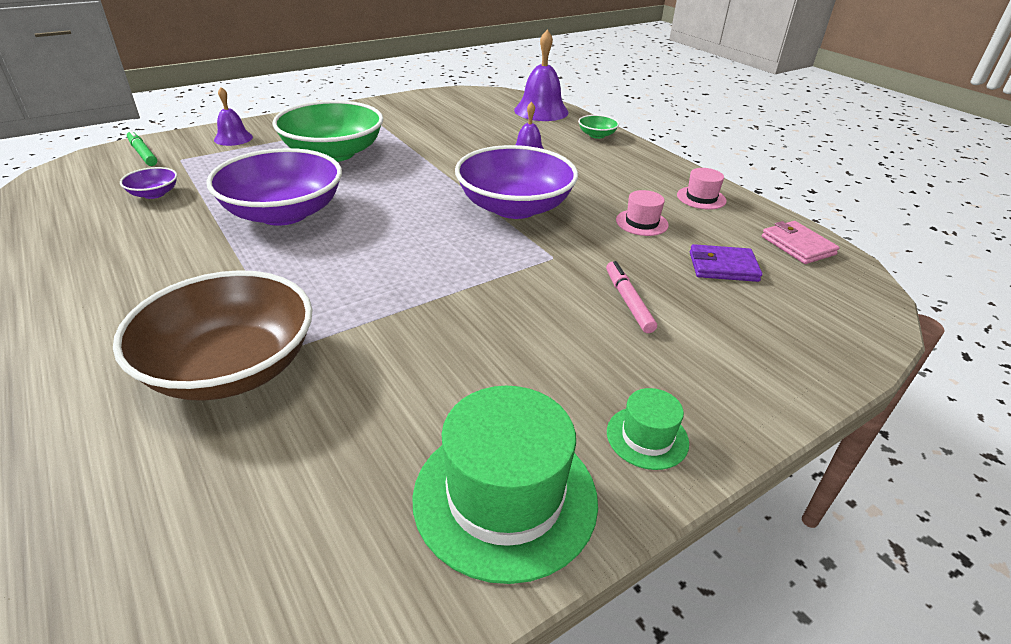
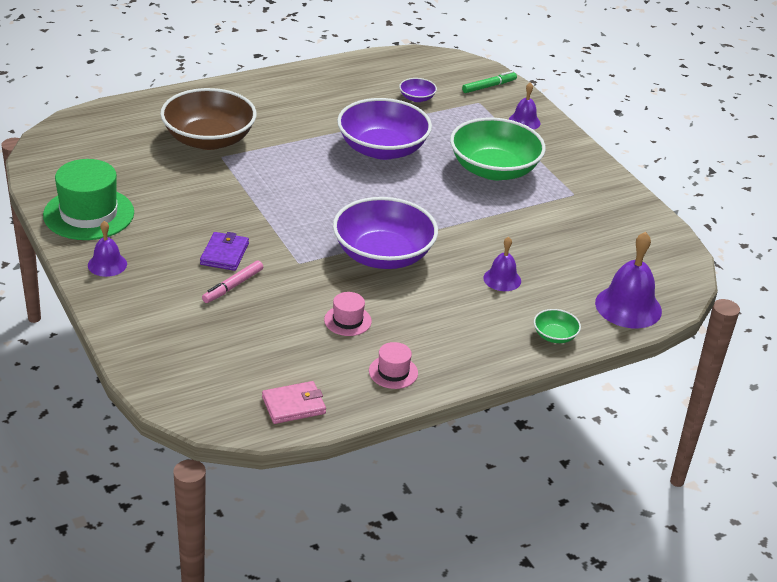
camera: 95 degrees right, 0 degrees up
(628, 301) = (233, 286): pink marker -> pink marker turned 135 degrees clockwise
(647, 437) = (107, 264): green hat -> purple bell
(723, 267) = (268, 347): purple wallet -> purple wallet (224, 254)

